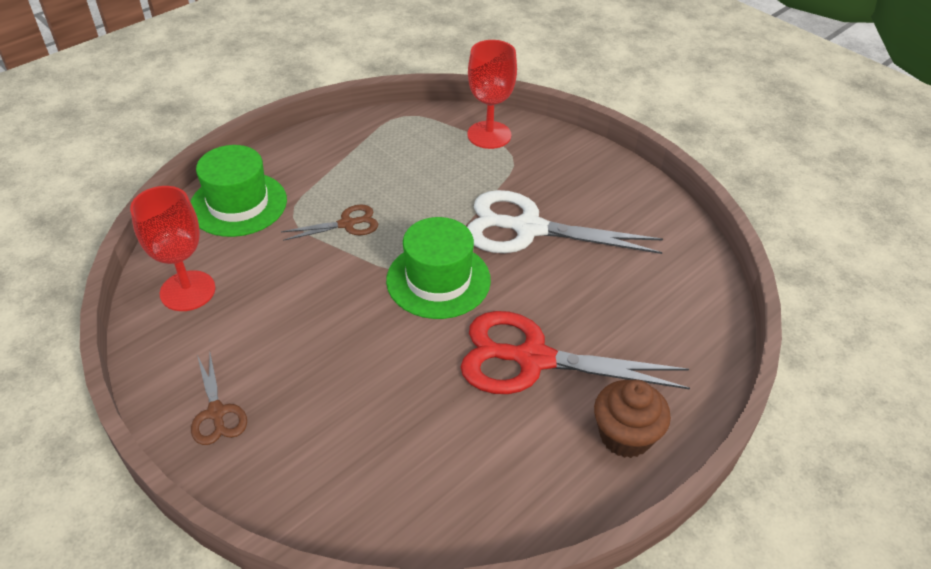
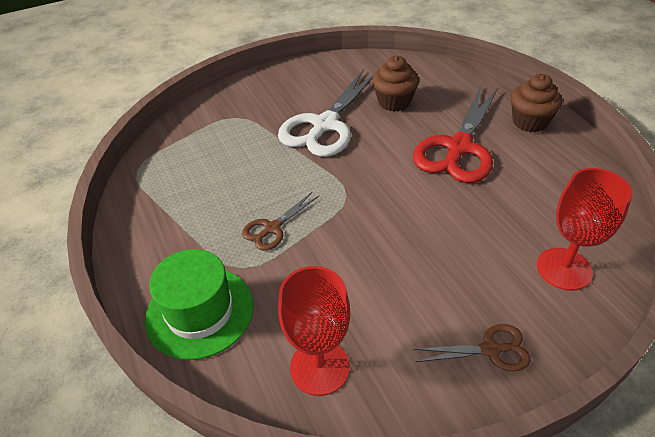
camera: 70 degrees left, 0 degrees up
(347, 224) = (272, 228): brown scissors -> brown scissors turned 135 degrees counterclockwise
(438, 280) = (365, 181): green hat -> none
(489, 135) = (201, 124): red goblet -> red goblet (564, 269)
(604, 282) = (394, 102): none -> brown cupcake

